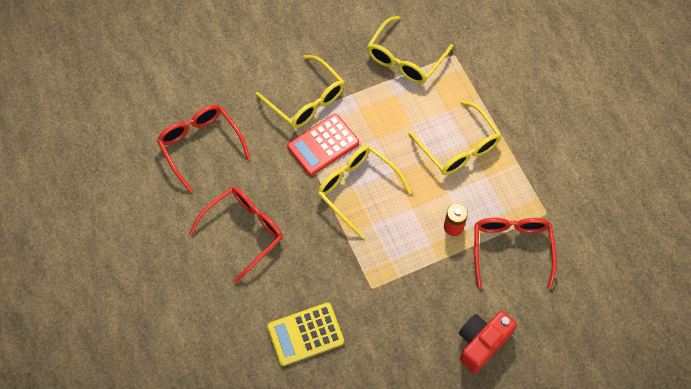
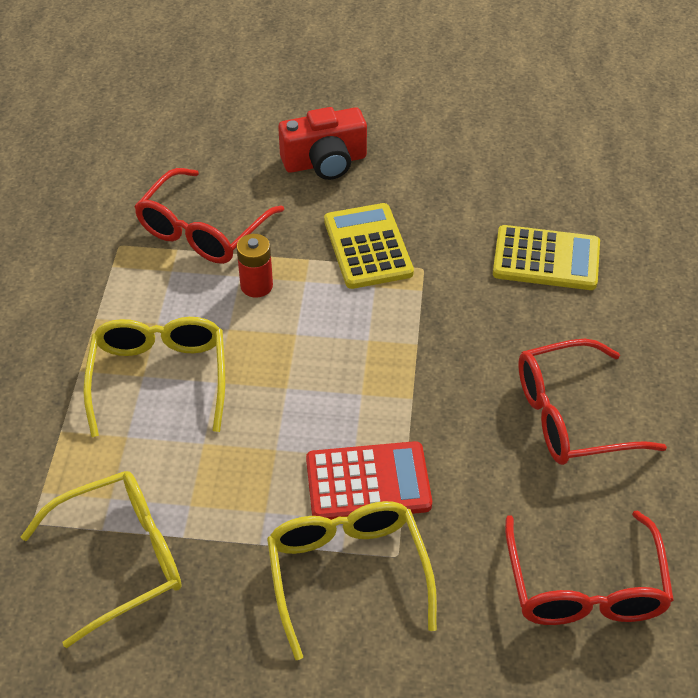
camera: 150 degrees left, 15 degrees down
(357, 189) = (357, 394): yellow glasses -> none
(412, 287) = (368, 247): none -> yellow calculator

